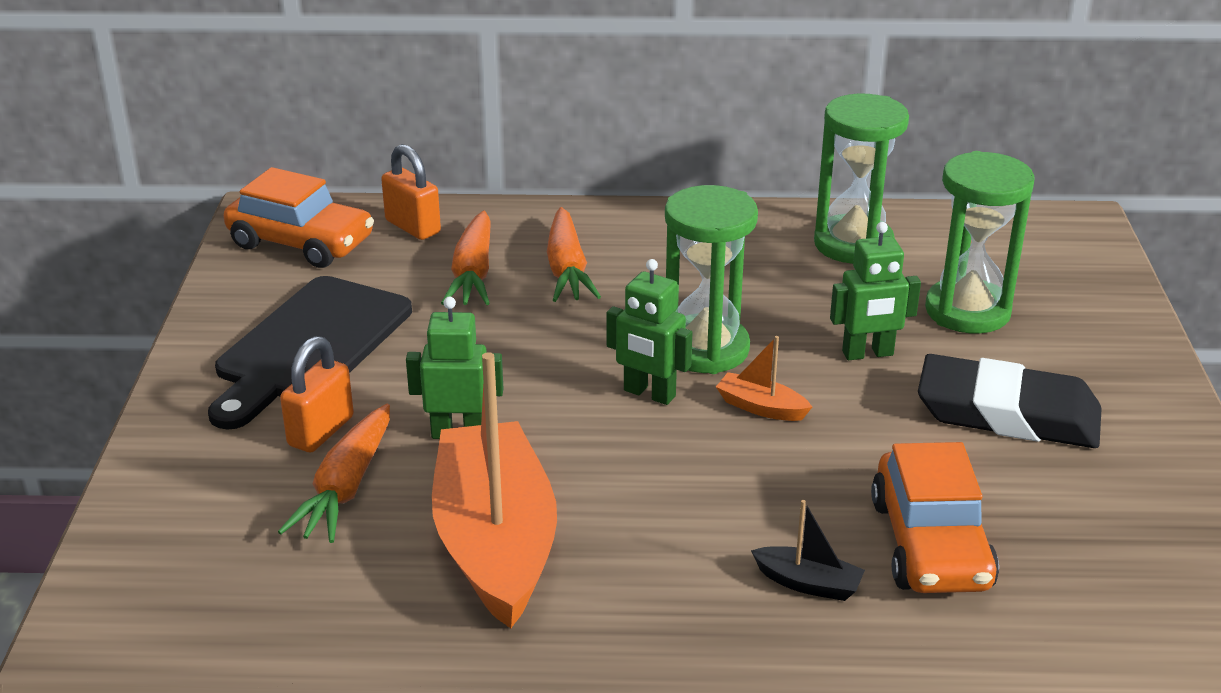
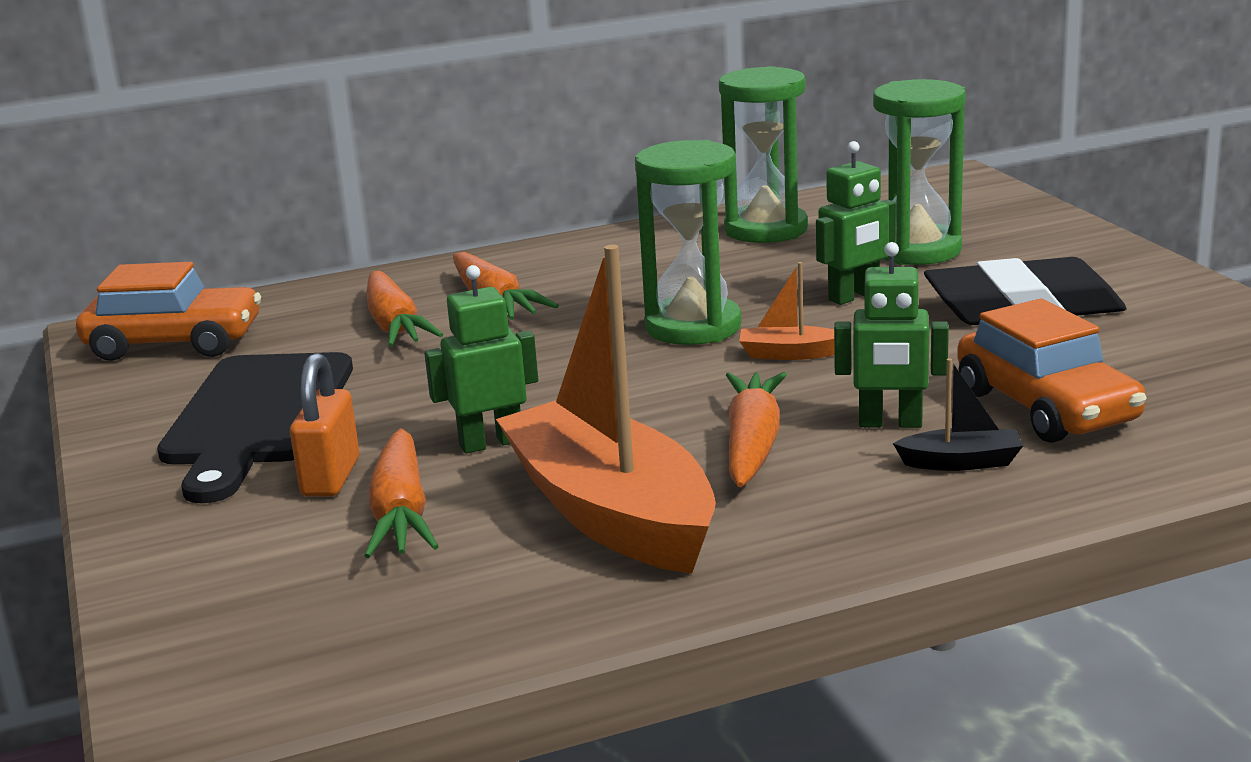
camera: 20 degrees left, 10 degrees down
(413, 227) = (295, 306): orange padlock -> none
(649, 394) = (667, 369): green robot -> green robot (890, 423)
(655, 504) = (752, 444): none -> orange carrot

